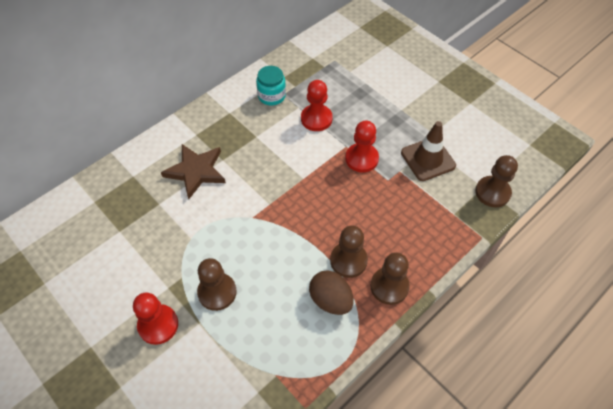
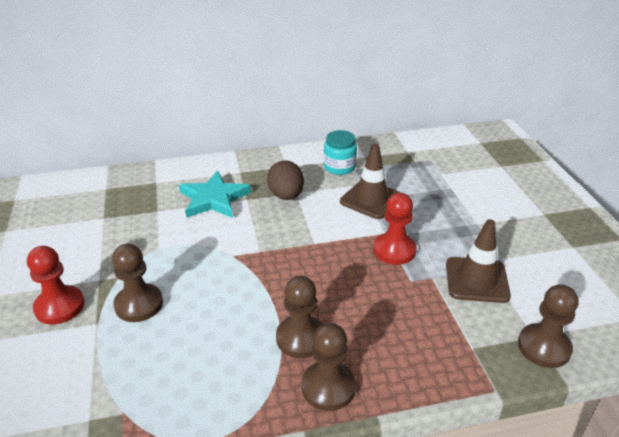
camera: 30 degrees right, 20 degrees down
(196, 171) = (214, 199): brown star -> turquoise star
(316, 119) = (371, 199): red pawn -> brown traffic cone
(330, 300) = (247, 367): brown egg -> brown egg (286, 196)

